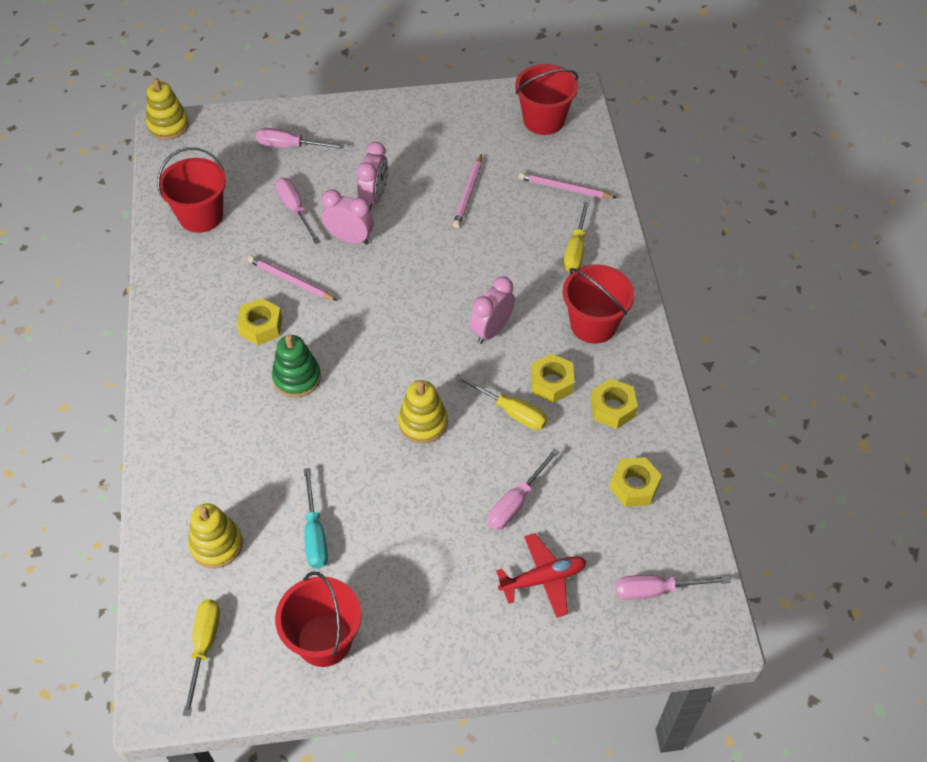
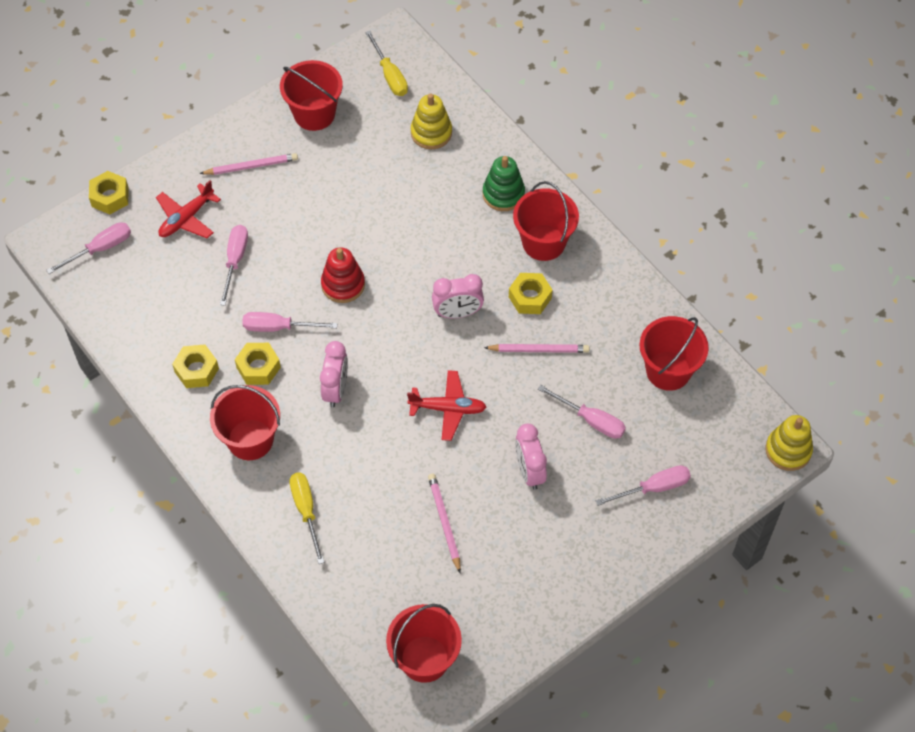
camera: 150 degrees right, 5 degrees up
(205, 369) = (543, 242): none -> red bucket
(297, 378) = (467, 271): green stacking toy -> green stacking toy (503, 194)
(315, 534) = (368, 171): turquoise screwdriver -> none
(350, 238) = (519, 416): pink clock -> pink clock (457, 313)
(404, 271) = (448, 409): none -> red plane
(423, 423) = (343, 284): yellow stacking toy -> red stacking toy
(511, 411) = (278, 327): yellow screwdriver -> pink screwdriver
(565, 188) = (354, 578): pink pencil -> pink pencil (251, 166)
(634, 486) = (150, 315): yellow nut -> yellow nut (110, 197)

